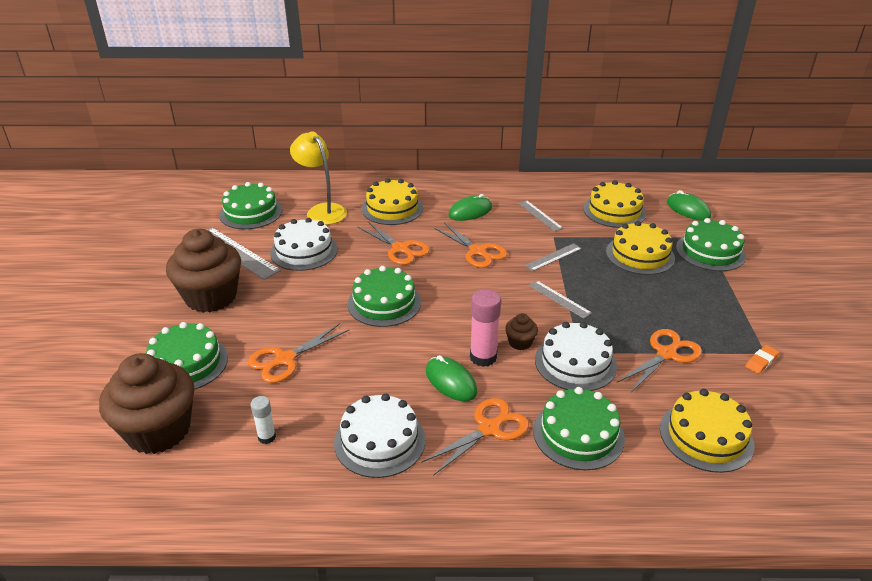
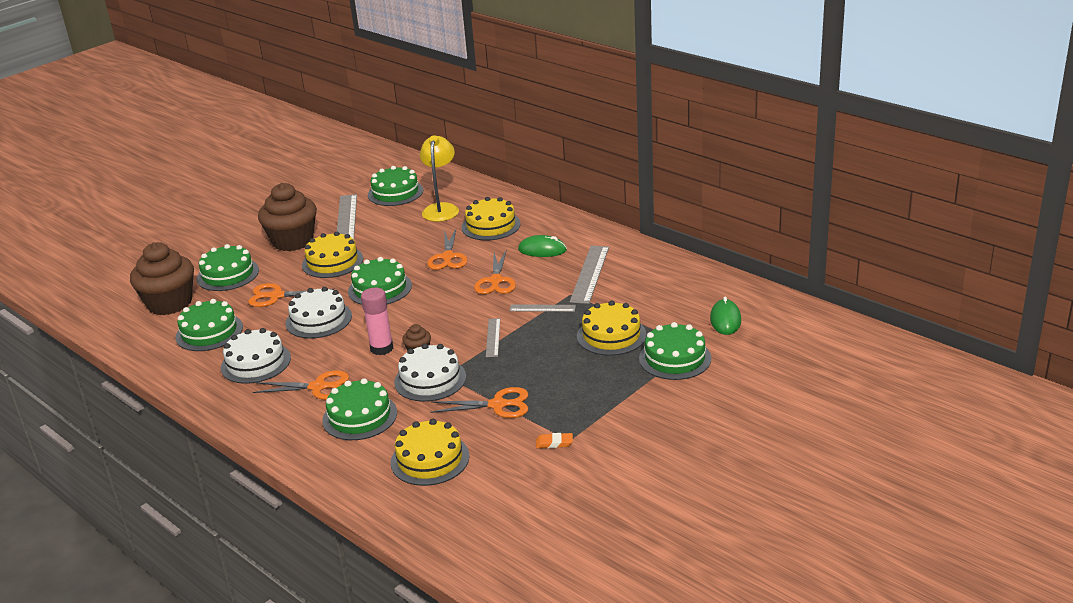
camera: 45 degrees right, 5 degrees down
(267, 437) = (209, 332): white glue stick -> green cake
(304, 251) = (386, 233): white cake -> white cake (318, 319)
(451, 381) = (341, 352): green mouse -> none
(540, 215) = (590, 274): grey ruler -> grey ruler, size x1.74
(614, 211) = (657, 295): yellow cake -> yellow cake (332, 262)

